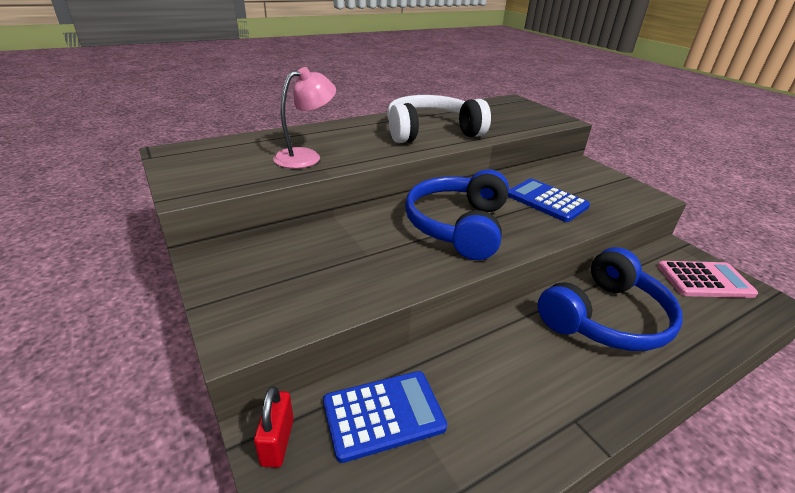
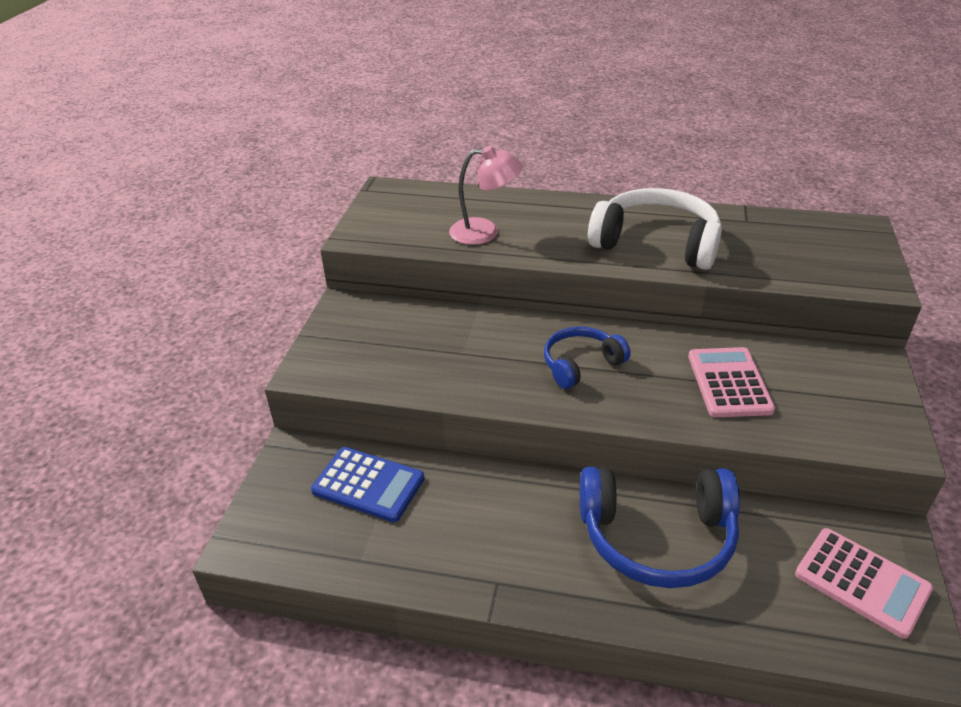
camera: 45 degrees right, 5 degrees up
(277, 442) = (292, 458): red padlock -> none
(458, 226) = (581, 364): blue headphones -> blue headphones, size x0.59
(546, 201) = (729, 383): blue calculator -> pink calculator

